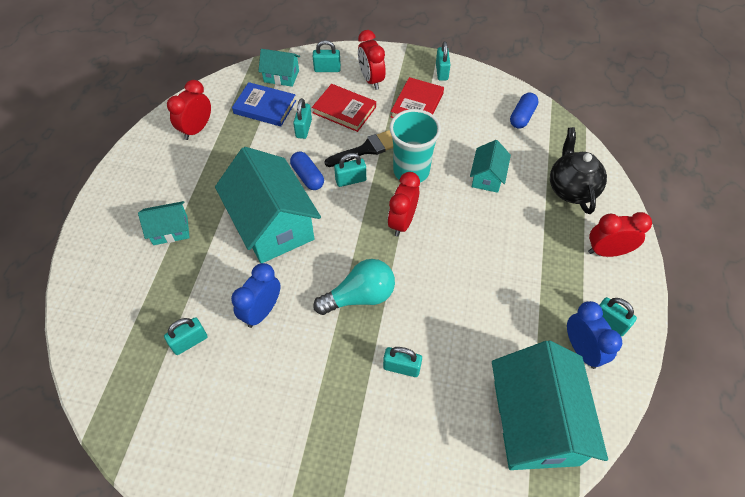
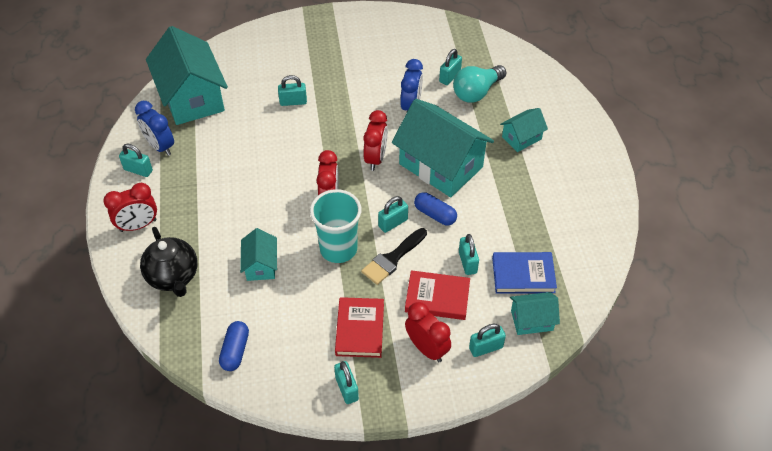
camera: 160 degrees right, 5 degrees down
(197, 129) = (572, 229): red clock -> red clock (375, 158)
(360, 296) = (341, 135): turquoise light bulb -> turquoise light bulb (476, 92)

